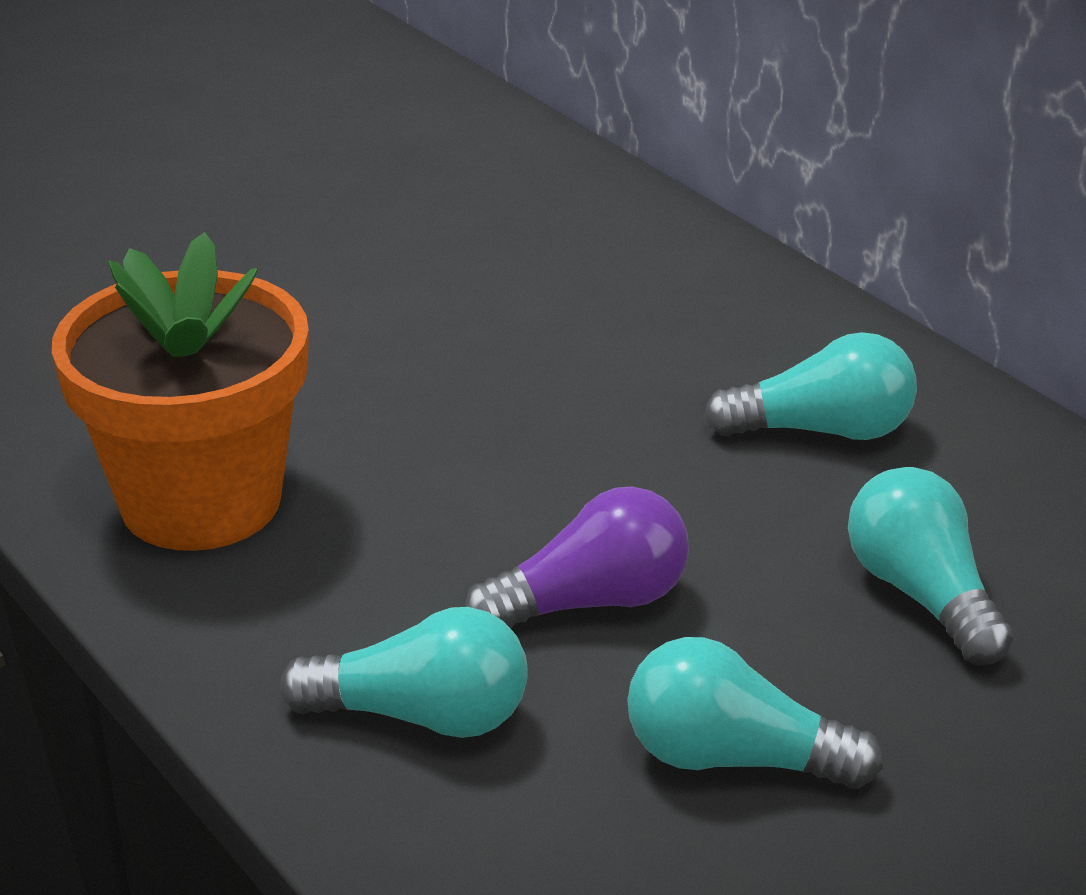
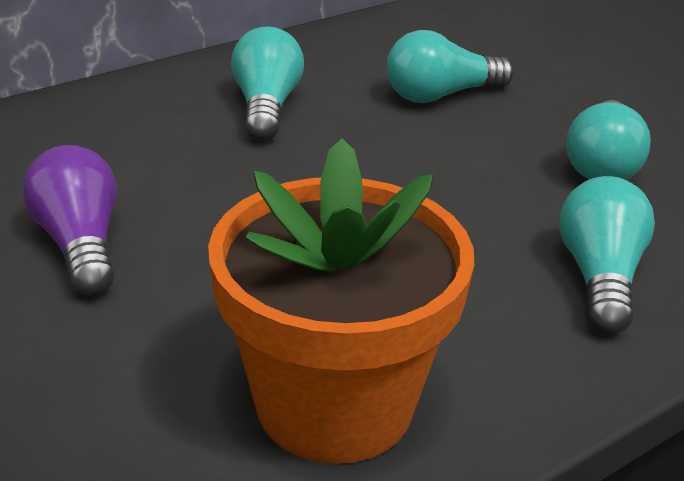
camera: 90 degrees left, 0 degrees up
(591, 602) = (462, 203): purple light bulb -> purple light bulb (80, 244)

